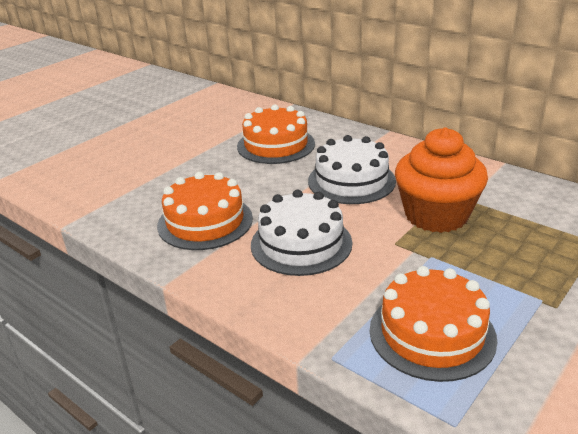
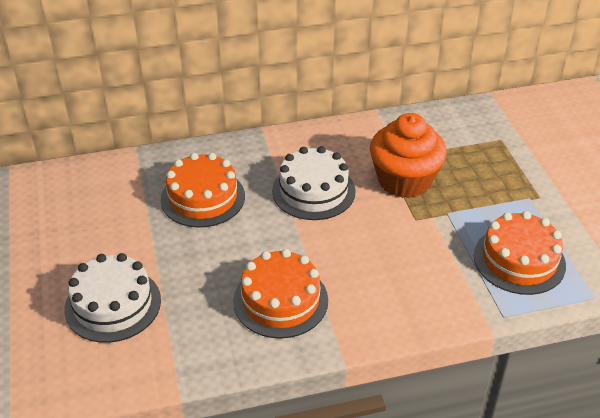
camera: 55 degrees left, 10 degrees up
(301, 243) = (369, 263): white cake -> white cake (113, 304)

